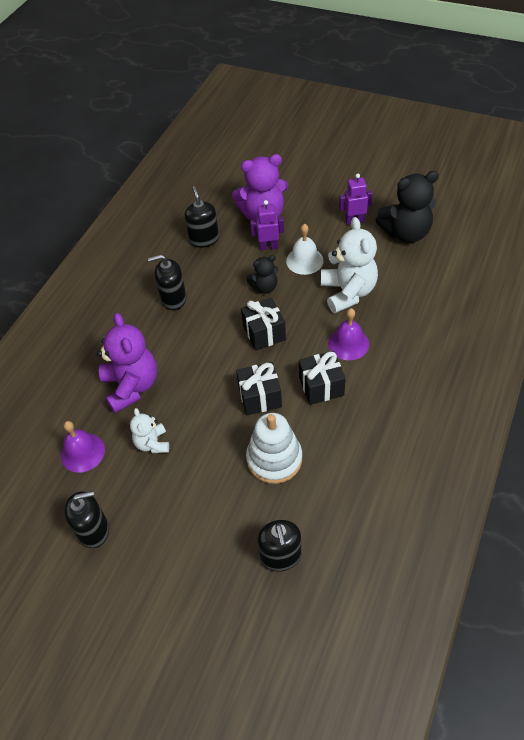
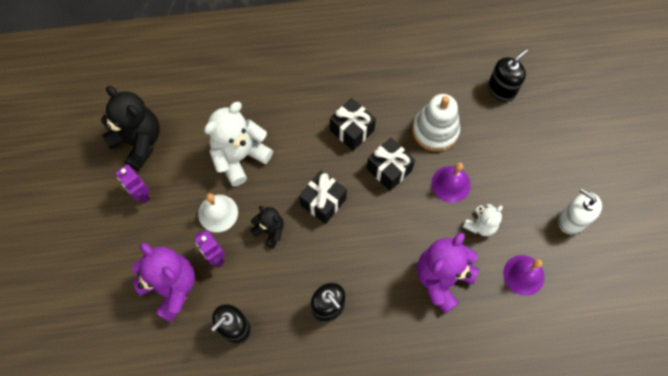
camera: 125 degrees left, 15 degrees up
(94, 530) = (572, 220): black soap dispenser -> white soap dispenser
(348, 343) = (297, 131): purple bell -> purple bell (451, 184)

